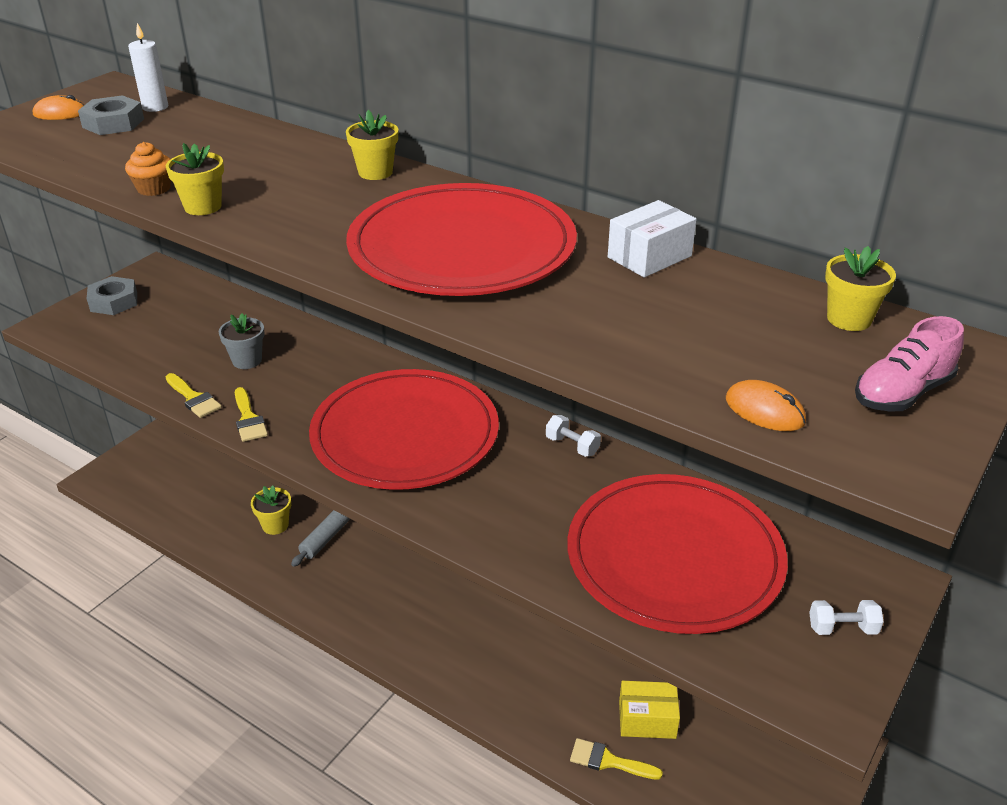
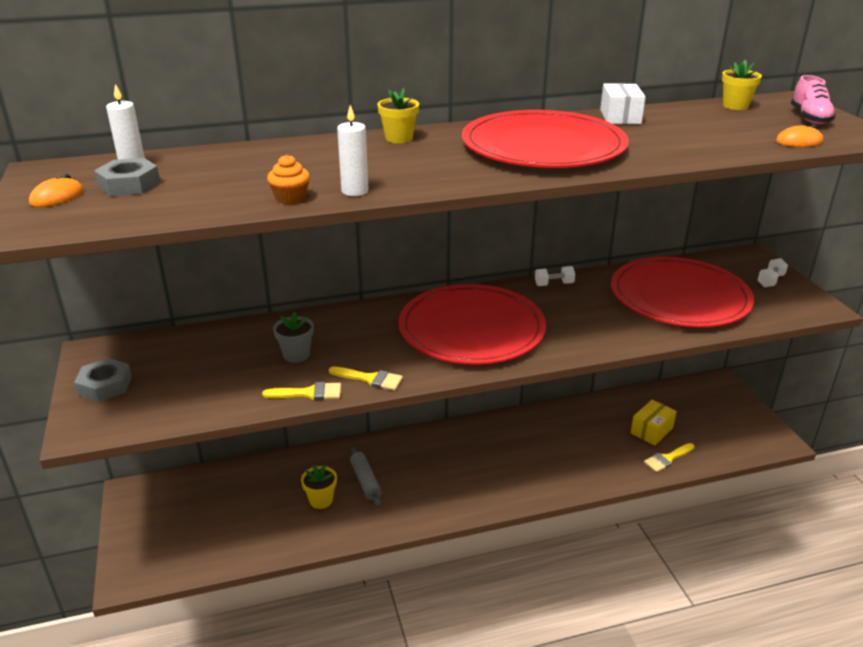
camera: 50 degrees left, 5 degrees down
(203, 207) = (355, 191): yellow flower pot -> white candle

